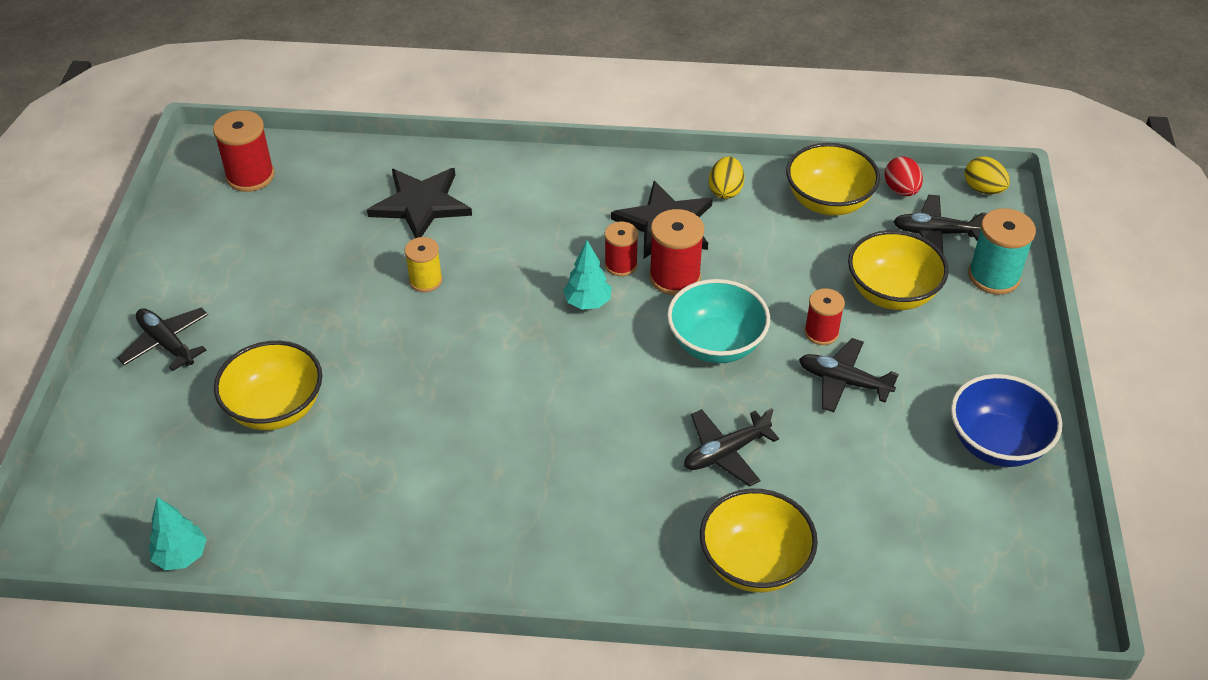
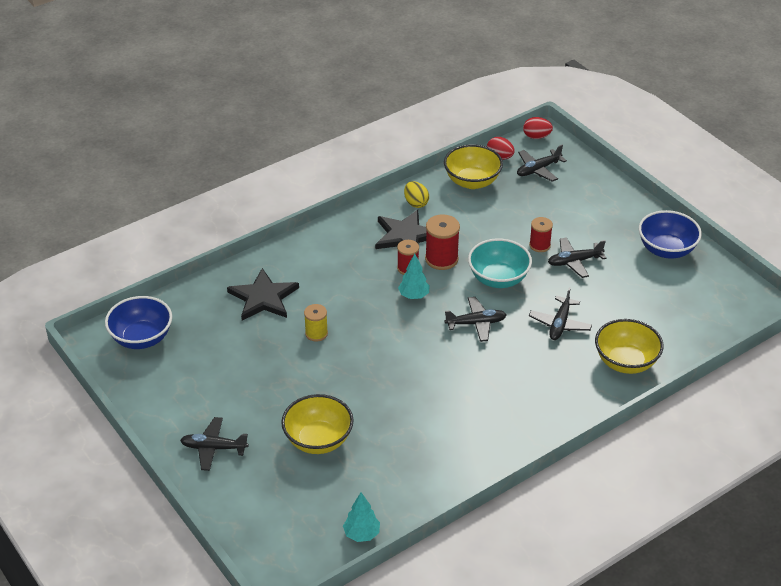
camera: 40 degrees left, 5 degrees down
(250, 176) = (141, 338): red spool -> blue bowl
(620, 384) = (476, 323): none -> black plane
(892, 293) = (550, 209): yellow bowl -> none
(983, 189) = (536, 137): yellow egg -> red egg
(993, 276) = (585, 176): turquoise spool -> none

